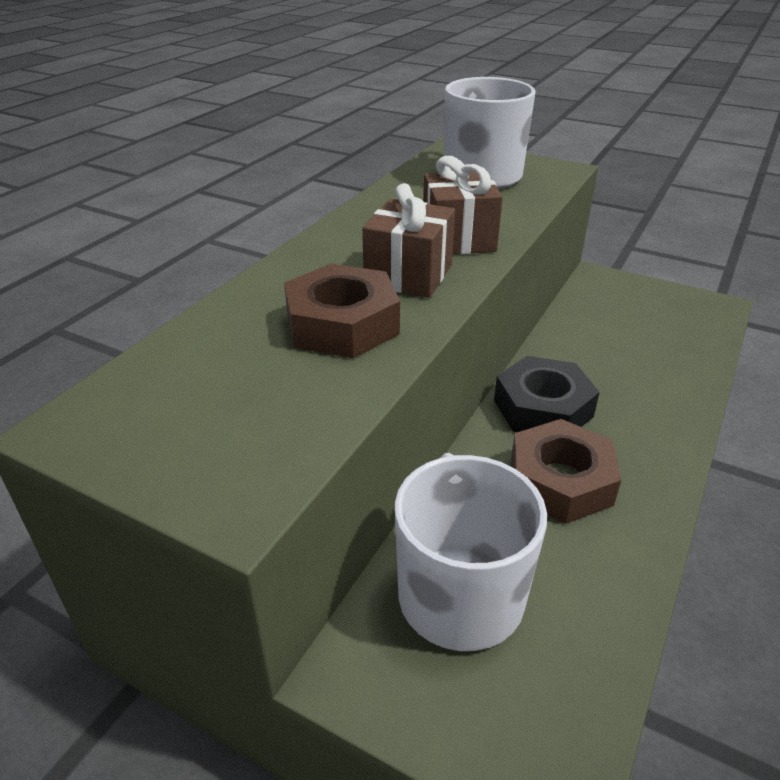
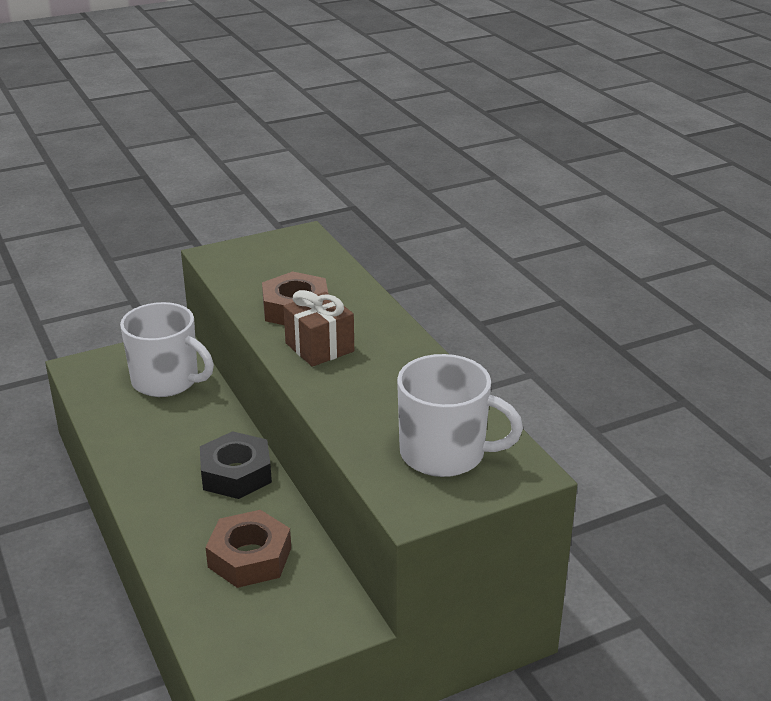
camera: 125 degrees right, 5 degrees down
(458, 239) = (342, 385): brown gift -> none
(560, 481) = (179, 445): brown nut -> brown nut (250, 557)

